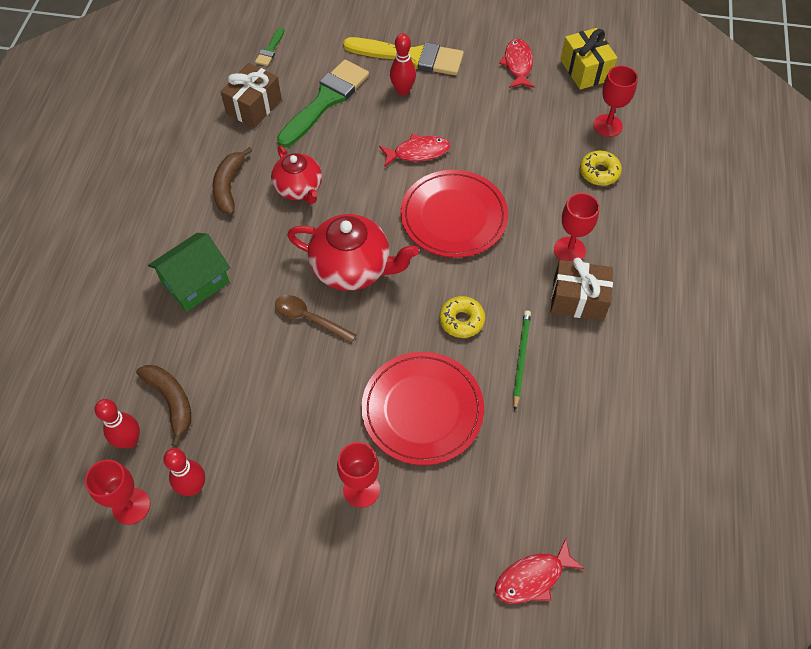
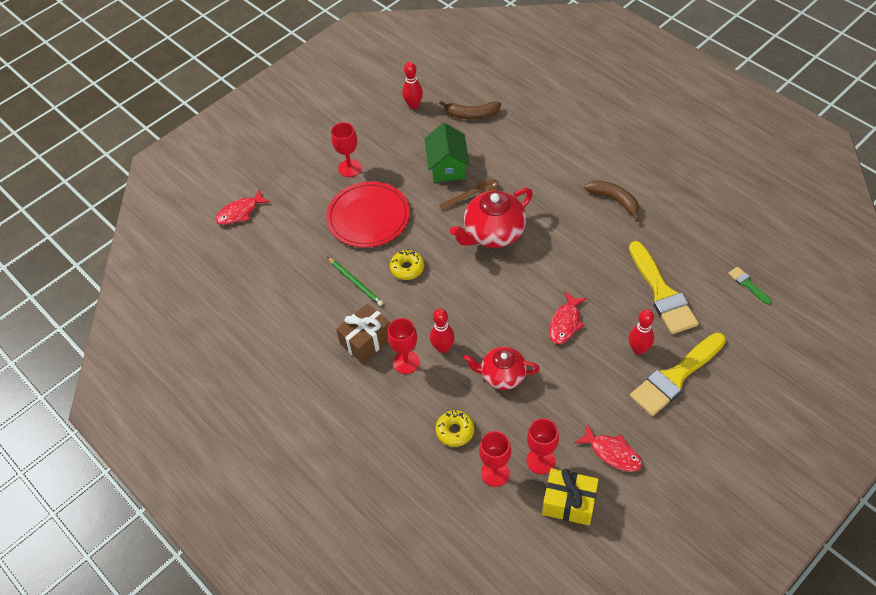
camera: 130 degrees right, 5 degrees down
(130, 440) = (462, 91): red bowling pin -> red bowling pin (443, 348)
(131, 506) = (425, 80): red goblet -> red goblet (540, 460)
(195, 283) = (545, 153): green house -> green house (447, 167)
(254, 106) = (686, 246): brown gift -> none
(299, 188) = (583, 236): red teapot -> red teapot (502, 375)
(326, 100) = (662, 293): green brush -> yellow brush
(454, 216) = (489, 311): red plate -> none
(532, 578) = (240, 212): red fish -> red fish turned 135 degrees counterclockwise

